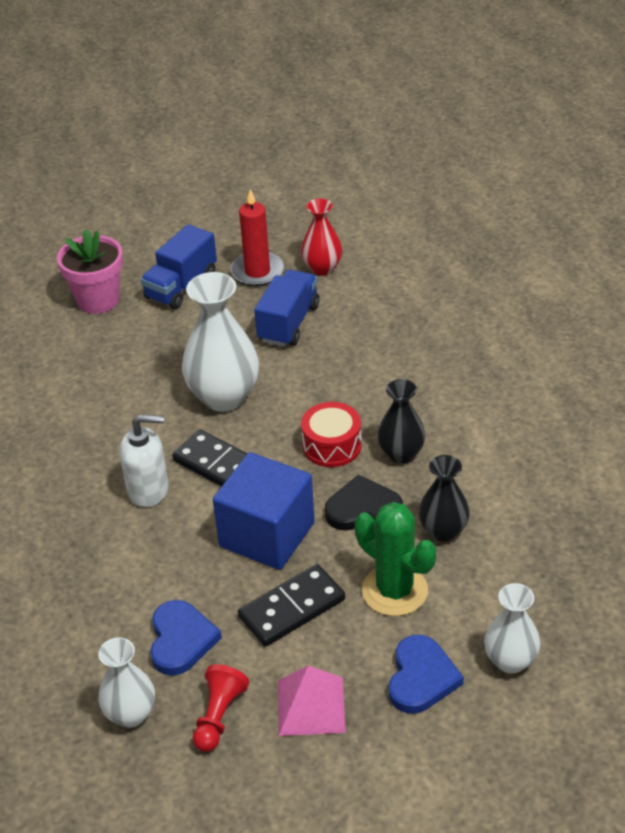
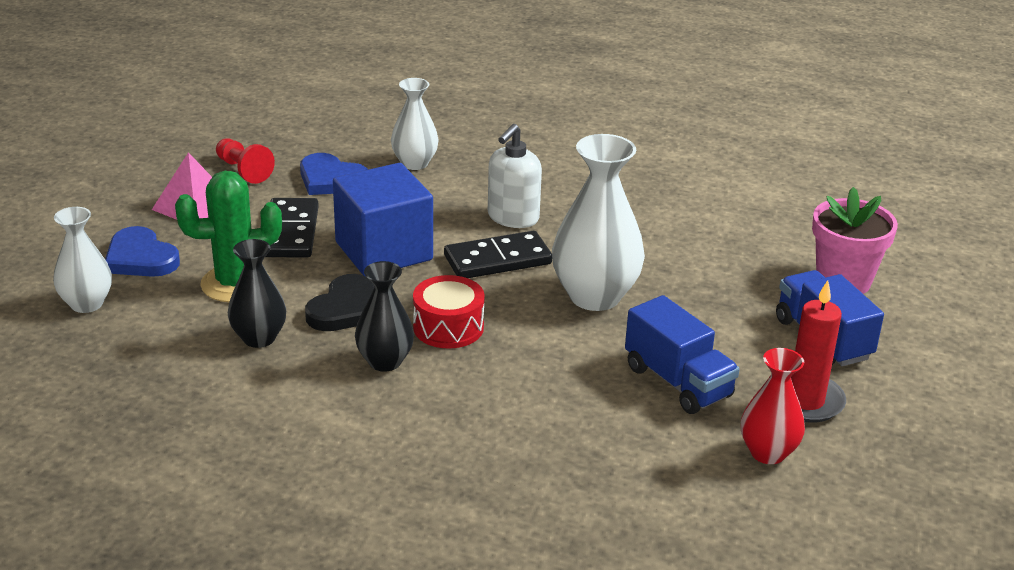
camera: 120 degrees right, 10 degrees down
(131, 714) = (296, 143): white vase -> white vase (414, 163)

